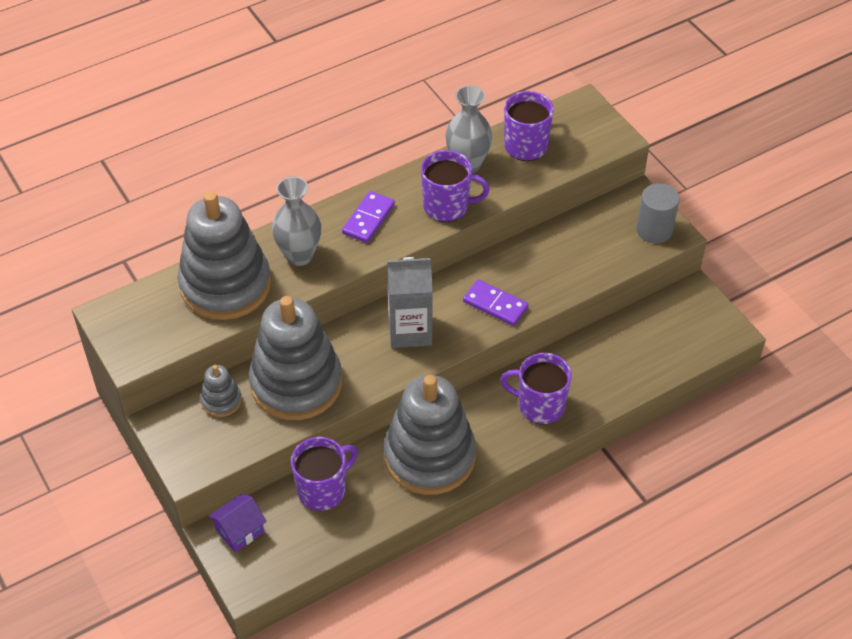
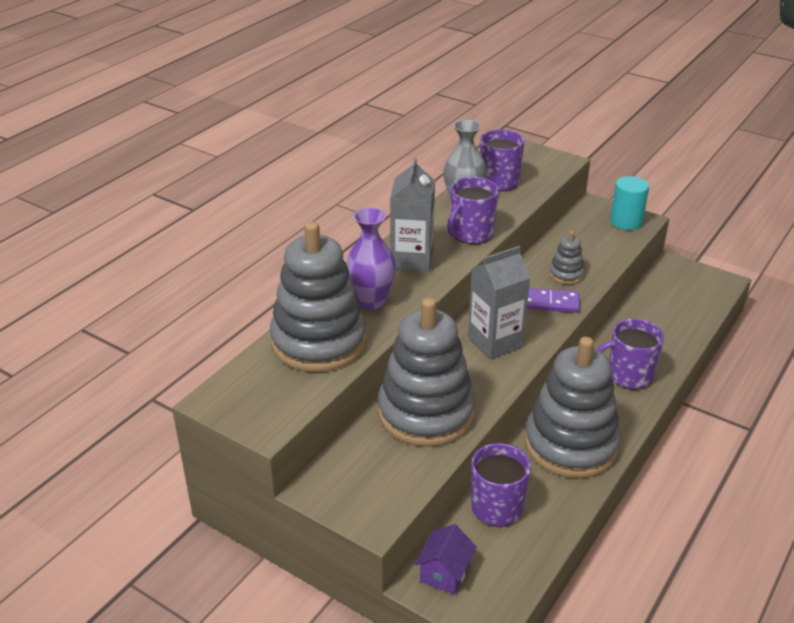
camera: 25 degrees left, 15 degrees down
(221, 400) = (364, 451): grey stacking toy -> grey stacking toy (566, 274)
(299, 255) = (371, 301): grey vase -> purple vase
(368, 219) = (412, 260): purple domino -> grey carton
(447, 206) = (471, 234): purple mug -> purple mug turned 150 degrees clockwise
(654, 230) = (626, 221): grey cylinder -> turquoise cylinder

